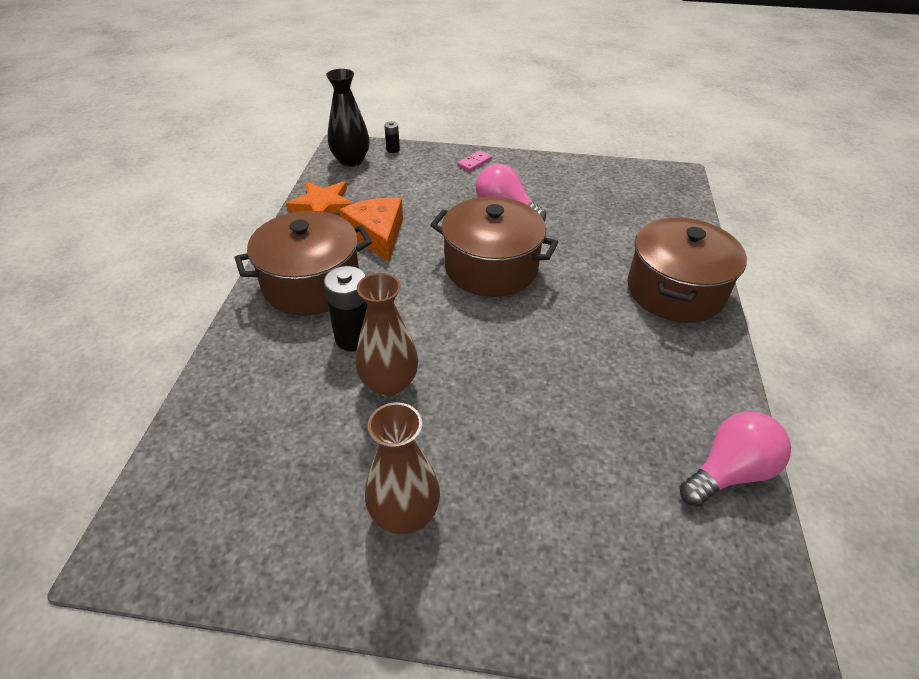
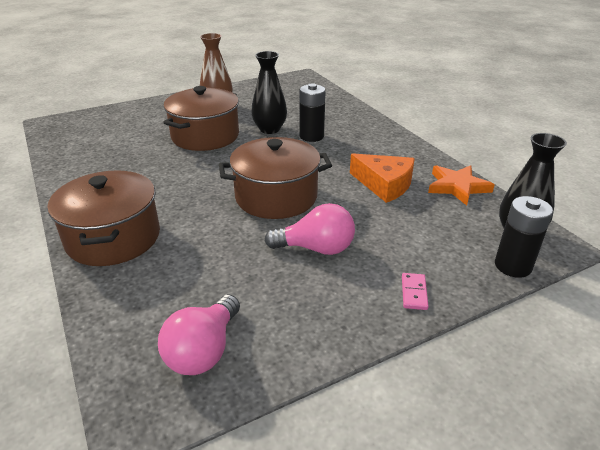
camera: 145 degrees right, 10 degrees down
(311, 284) = (373, 146): brown pot -> brown pot (205, 136)
(389, 383) = (269, 129): brown vase -> black vase
(393, 149) = (513, 266): black battery -> black battery, size x2.02
(729, 472) = (67, 158): pink light bulb -> pink light bulb (204, 351)

